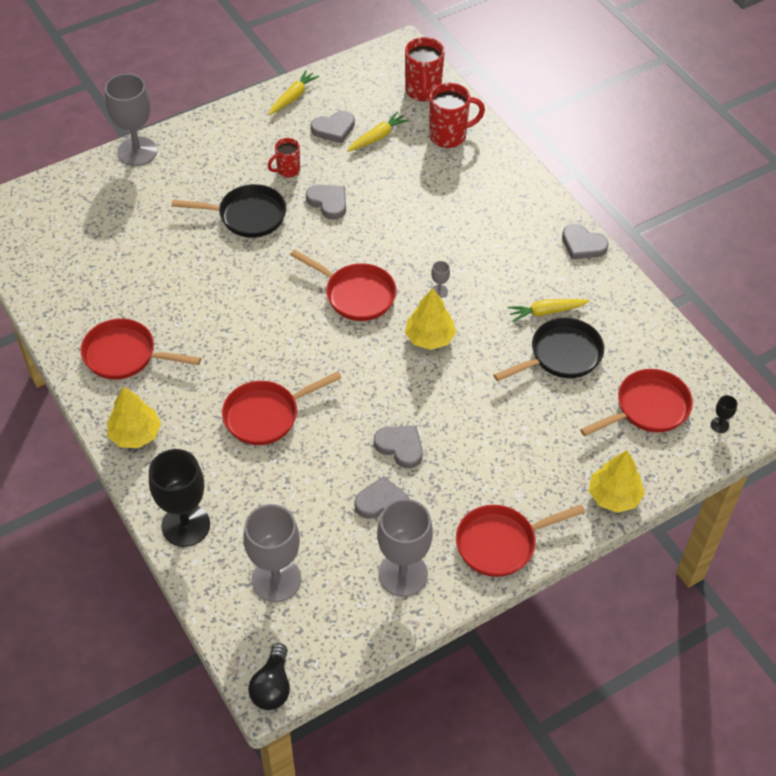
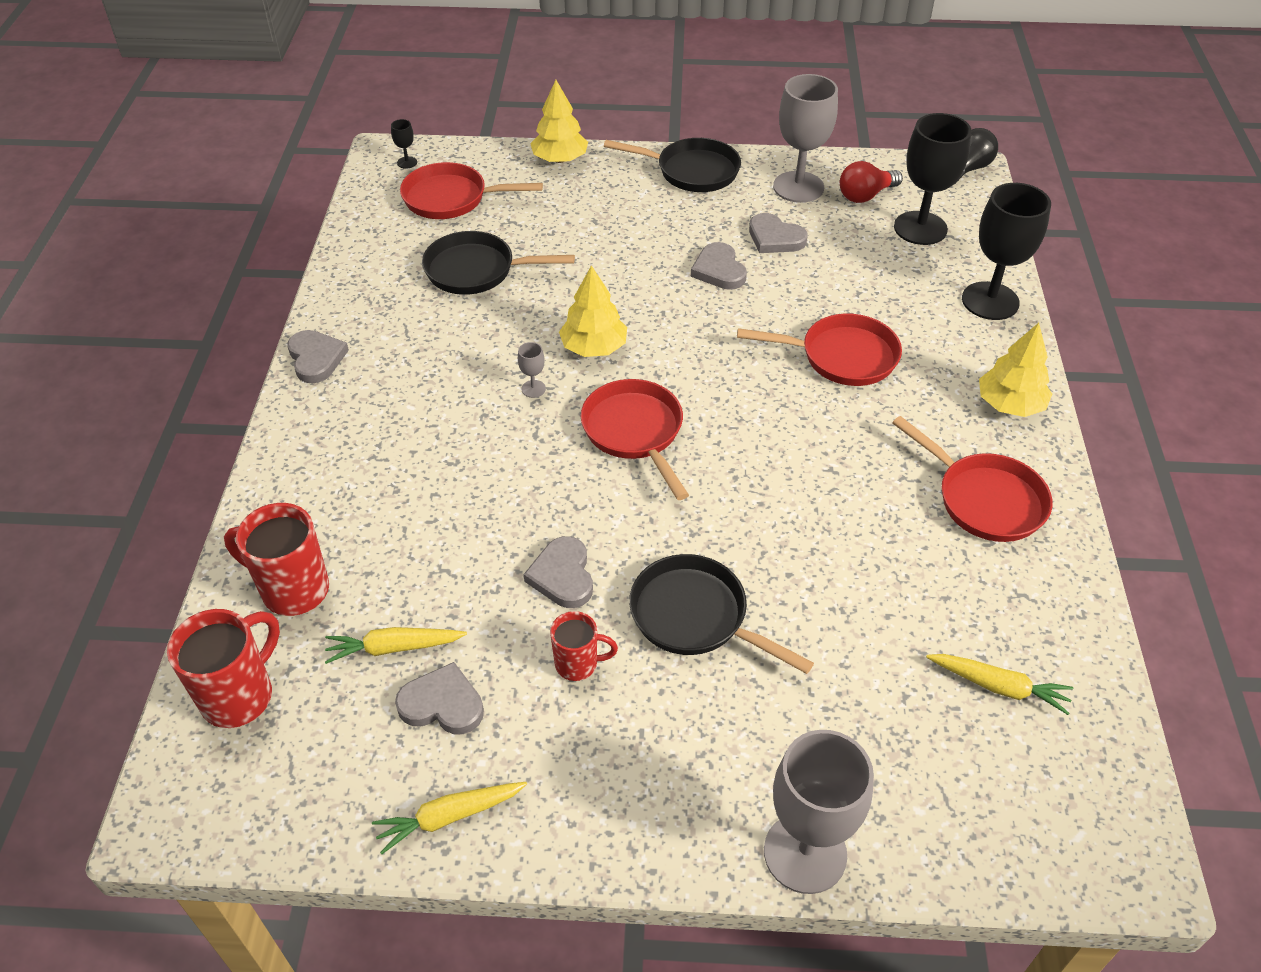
camera: 145 degrees left, 5 degrees down
(276, 579) = (920, 228): grey goblet -> black goblet
(342, 596) = (865, 195): none -> red light bulb
(501, 543) = (692, 171): red pan -> black pan
(546, 312) = (442, 313): yellow carrot -> yellow carrot (999, 687)

